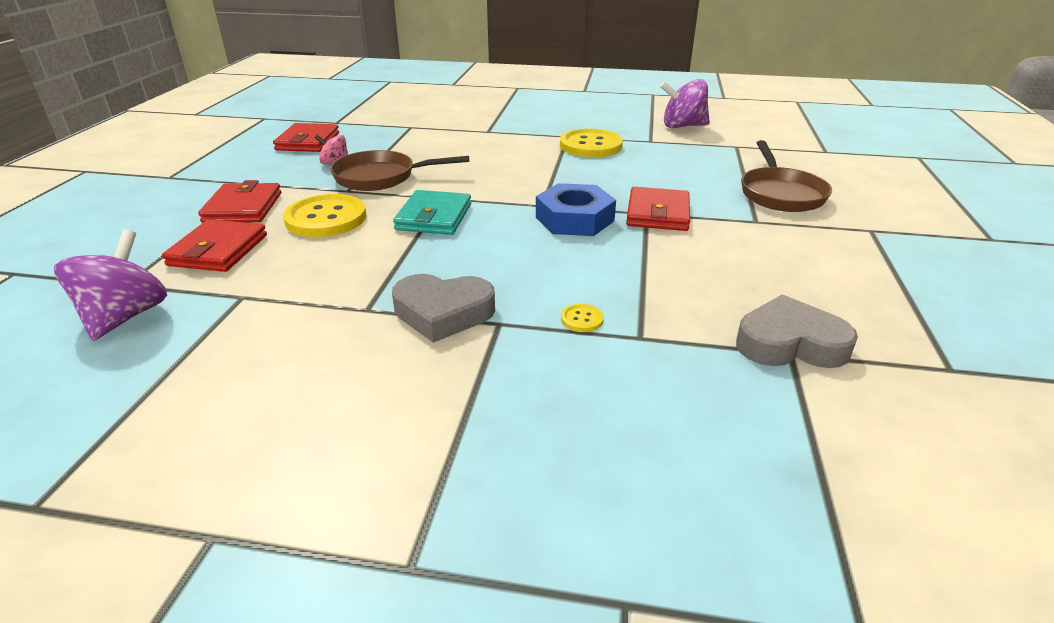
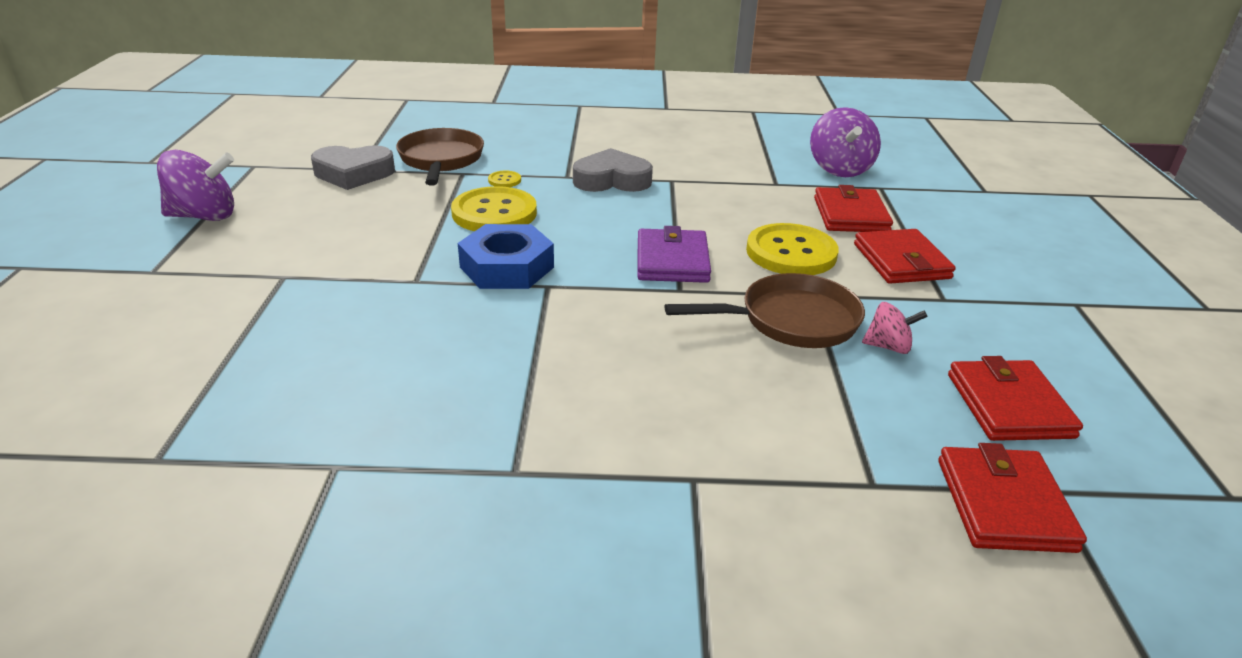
camera: 170 degrees right, 0 degrees up
(434, 217) = (672, 261): turquoise wallet -> purple wallet
(590, 146) = (468, 435): yellow button -> yellow button (494, 213)
(657, 213) = (402, 280): red wallet -> red wallet (1004, 504)
(682, 126) = (219, 549): purple spinning top -> purple spinning top (204, 216)
(780, 194) = (203, 324): brown pan -> brown pan (441, 160)

